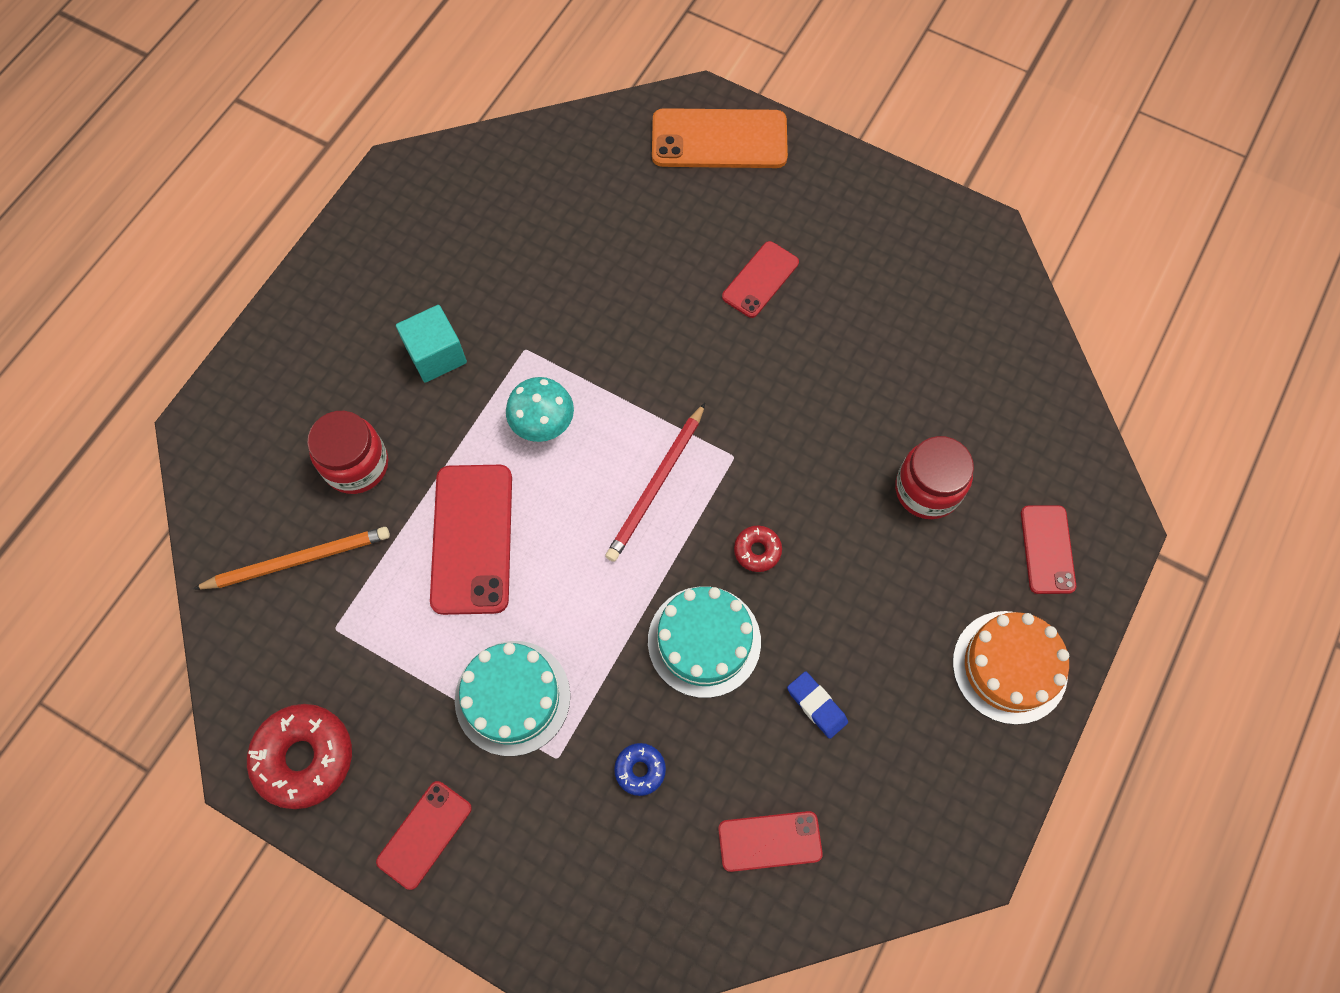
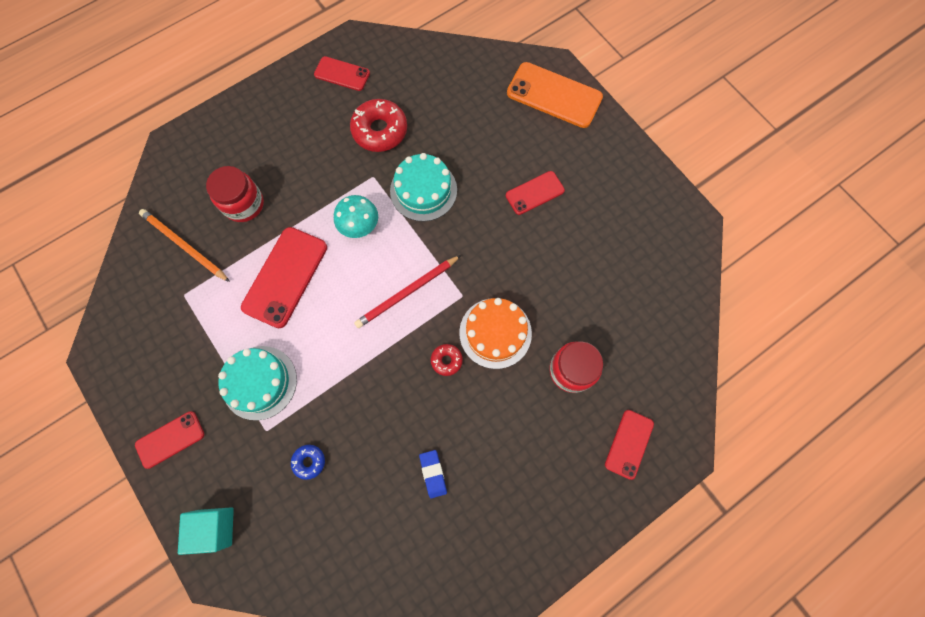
camera: 25 degrees right, 5 degrees up
(298, 560) = (184, 246): orange pencil -> orange pencil turned 150 degrees counterclockwise
(304, 758) = (129, 362): red donut -> red donut (380, 131)
(436, 355) = (321, 158): turquoise cube -> turquoise cube (215, 527)
(704, 641) = (386, 401): turquoise cake -> turquoise cake (423, 190)
(770, 841) = (362, 543): red phone -> red phone (342, 74)
(1009, 667) = (565, 508): orange cake -> orange cake (495, 333)

